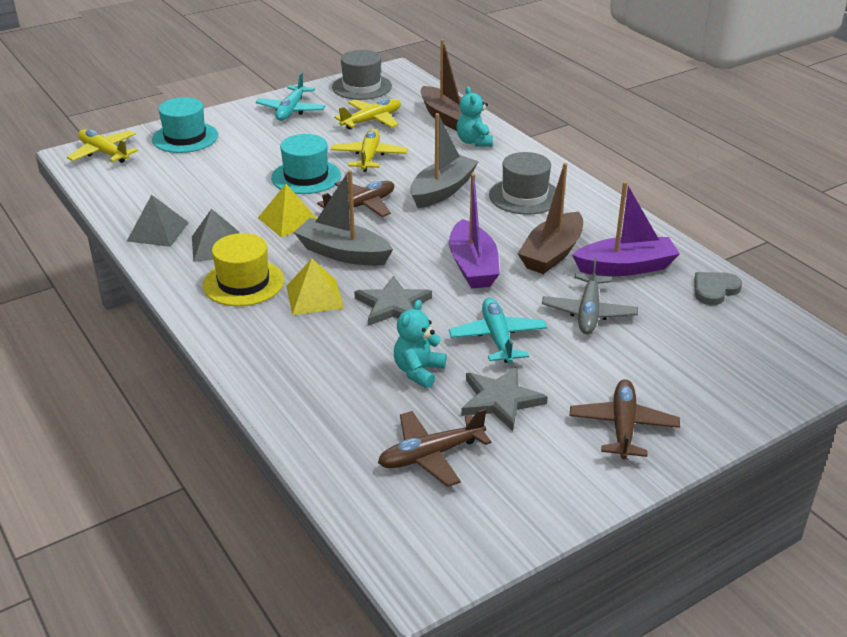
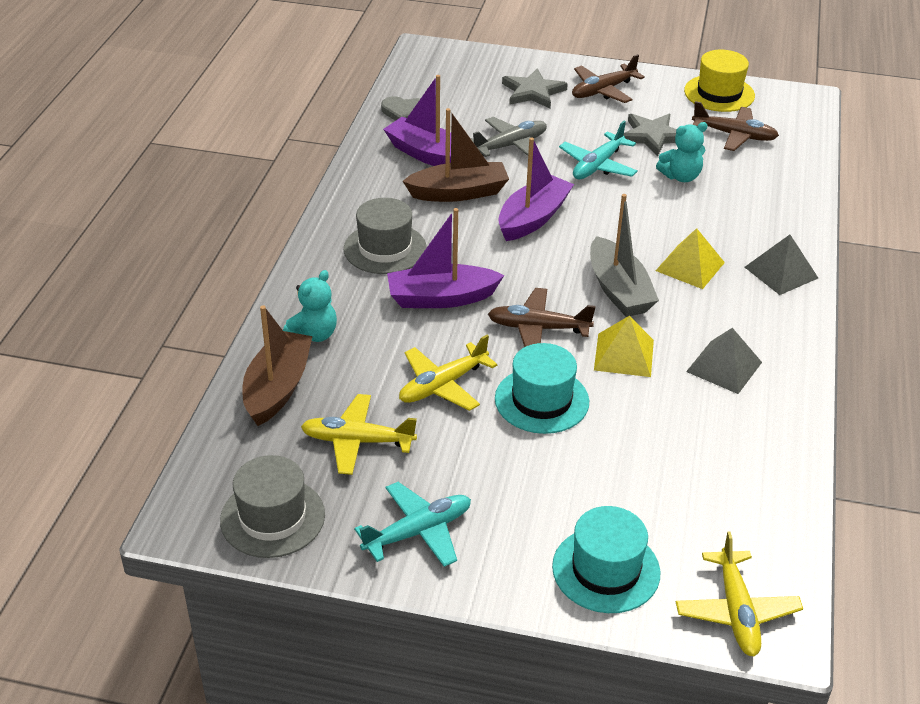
camera: 135 degrees left, 5 degrees up
(158, 231) = (767, 422): grey pyramid -> grey pyramid (781, 272)
(243, 283) = (736, 313): yellow hat -> yellow hat (719, 93)
(393, 305) = (637, 225): grey star -> grey star (533, 92)
(442, 190) = (441, 298): grey boat -> purple boat

